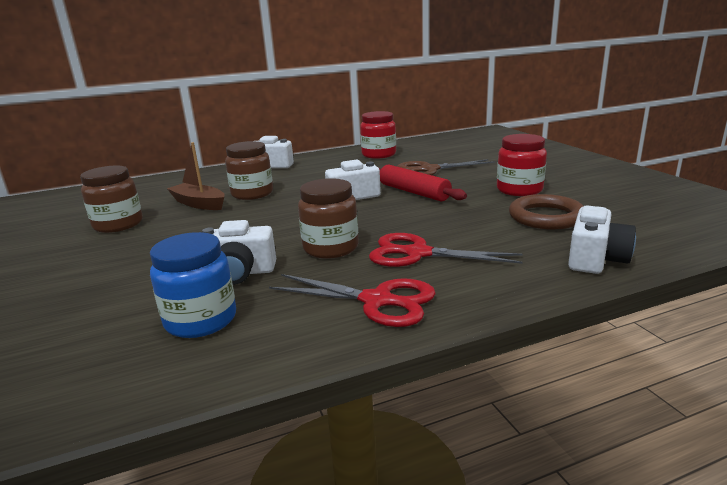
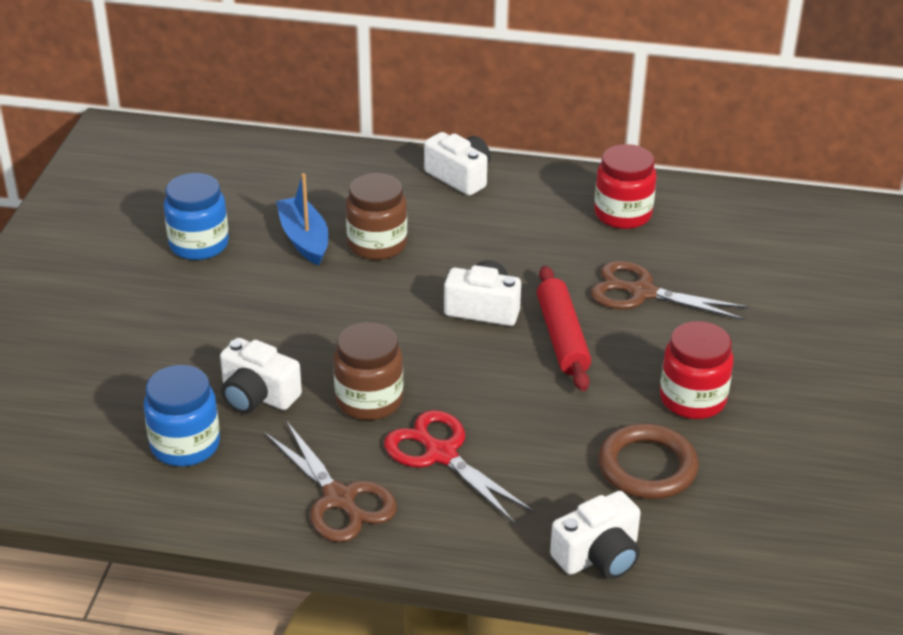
camera: 30 degrees right, 15 degrees up
(118, 224) = (199, 244): brown jar -> blue jar
(199, 204) = (304, 239): brown boat -> blue boat
(377, 301) = (339, 499): red scissors -> brown scissors

